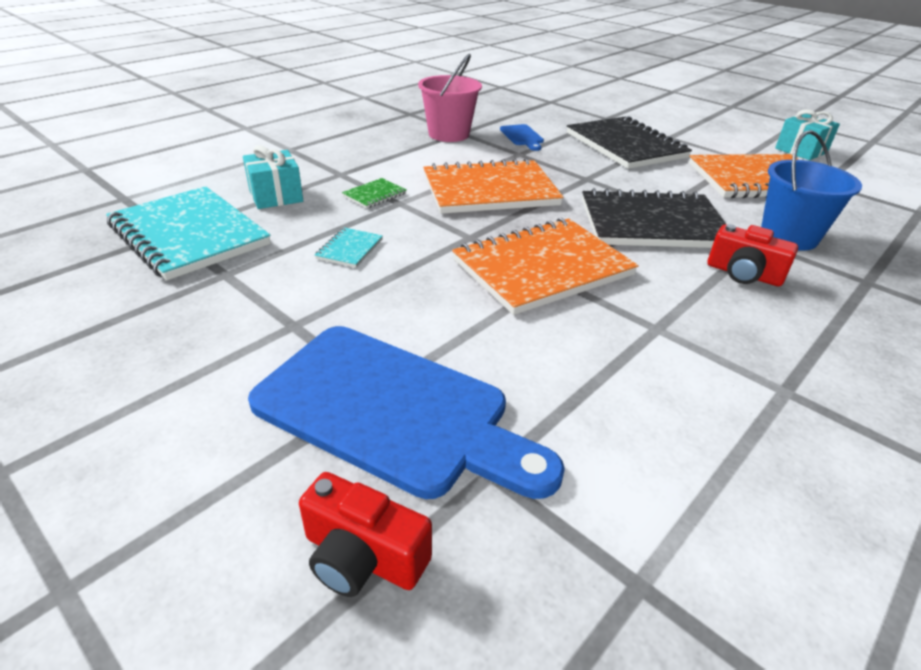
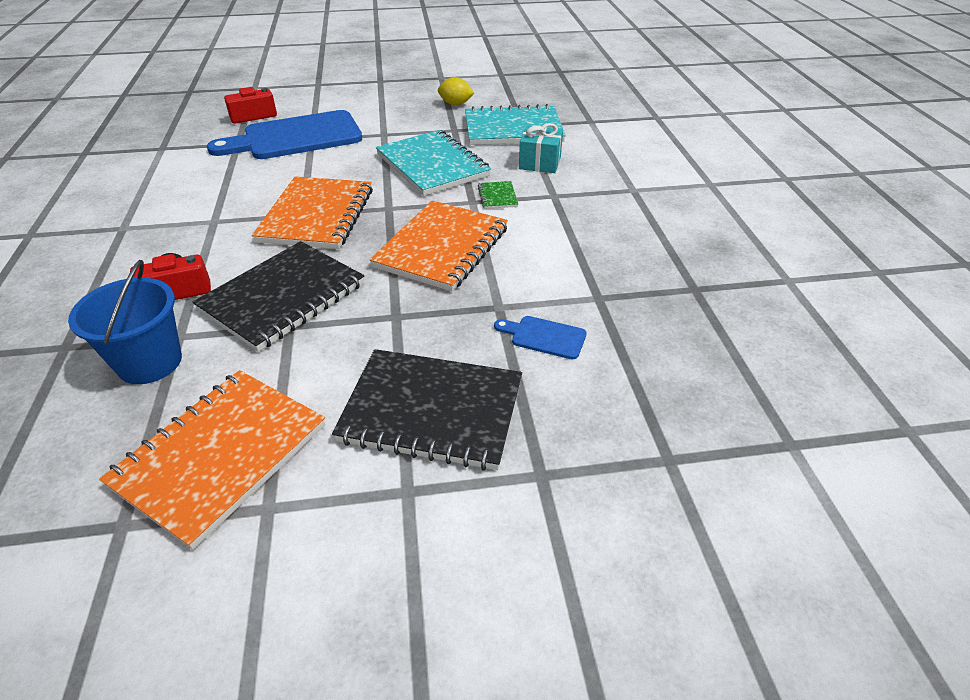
camera: 130 degrees right, 5 degrees up
(113, 311) = (455, 104): none -> yellow lemon
(349, 249) = (432, 165): turquoise notebook -> turquoise notebook, size x2.39
(449, 134) = (599, 286): pink bucket -> none
(801, 150) = (181, 637): turquoise gift -> none

